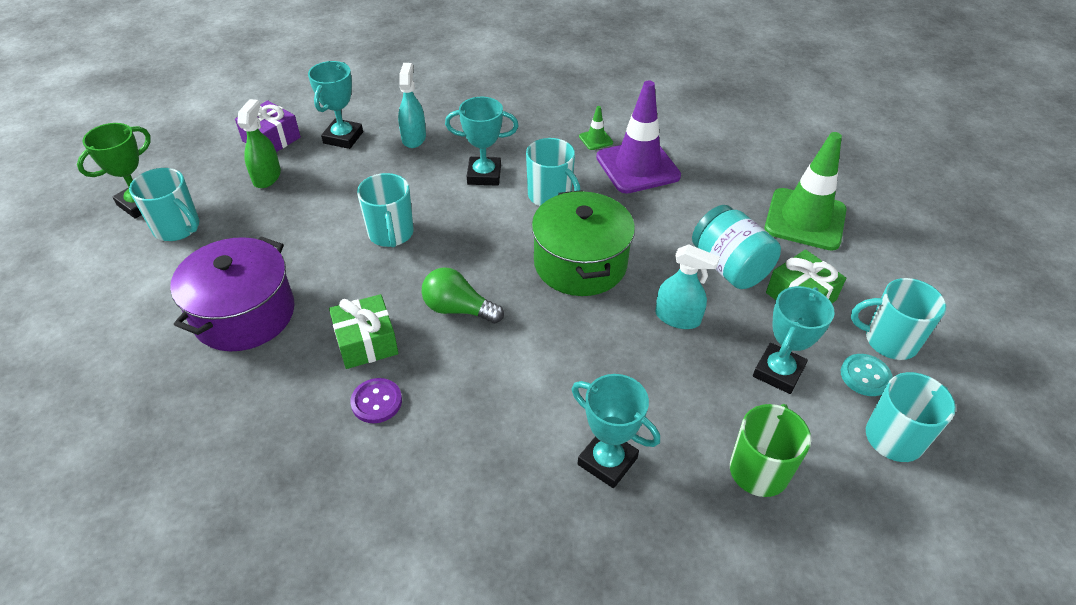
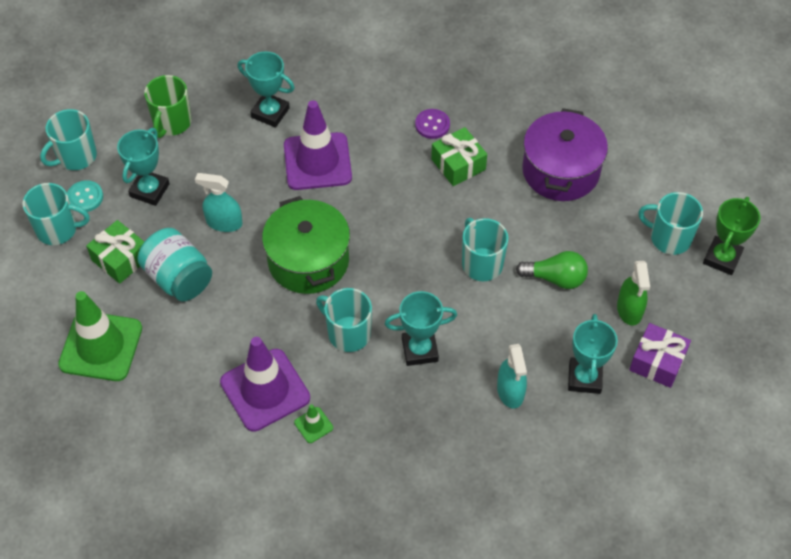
camera: 170 degrees right, 10 degrees up
(458, 309) = (399, 201): green light bulb -> green light bulb (555, 278)
(549, 375) = (317, 161): none -> purple traffic cone

